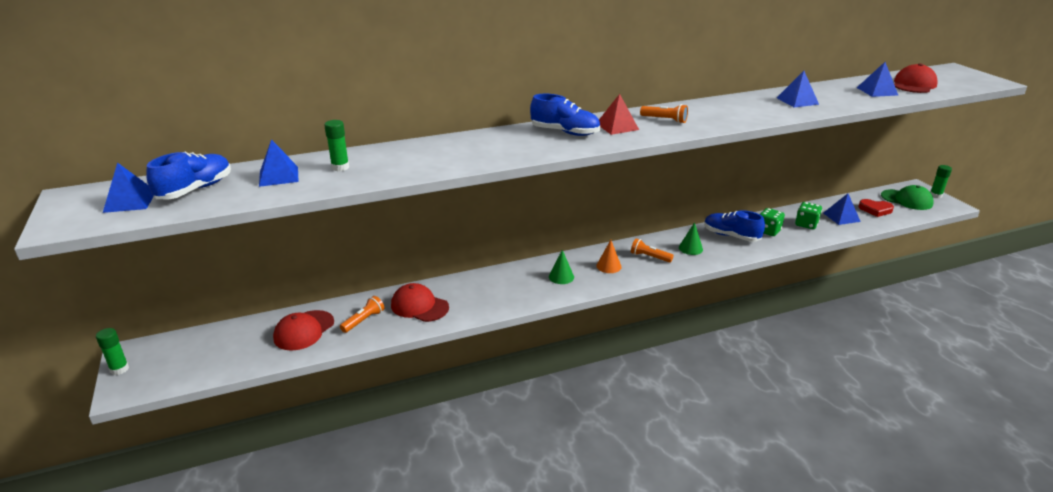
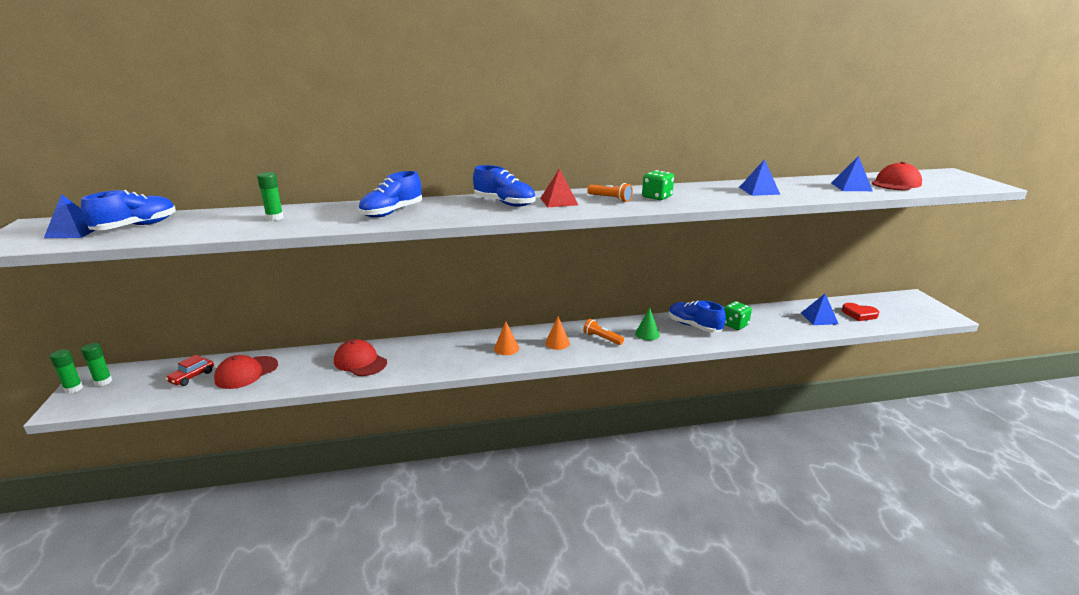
camera: 10 degrees right, 5 degrees down
(246, 341) = (192, 377): none -> red car
(279, 176) = (216, 221): blue pyramid -> none
(364, 320) = (303, 369): orange flashlight -> none
(459, 152) = (392, 212): none -> blue shoe
(561, 277) = (506, 348): green cone -> orange cone
(806, 224) = (778, 322): green dice -> green dice (657, 197)
(907, 200) = (898, 307): green cap -> none
(935, 195) = (932, 306): green glue stick -> green glue stick (103, 382)

